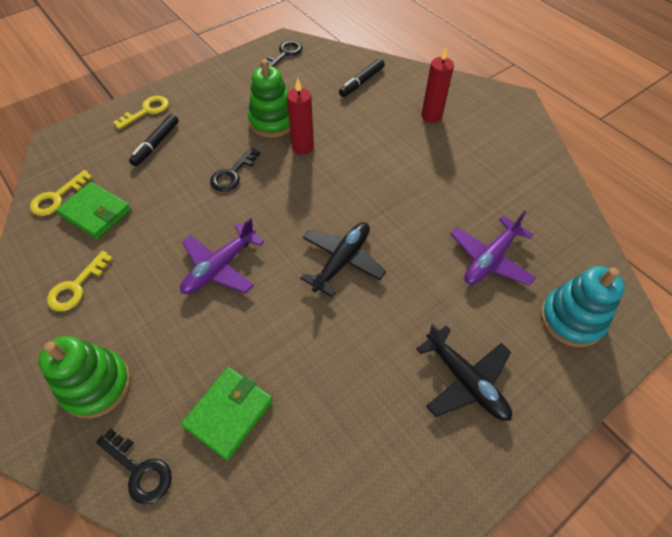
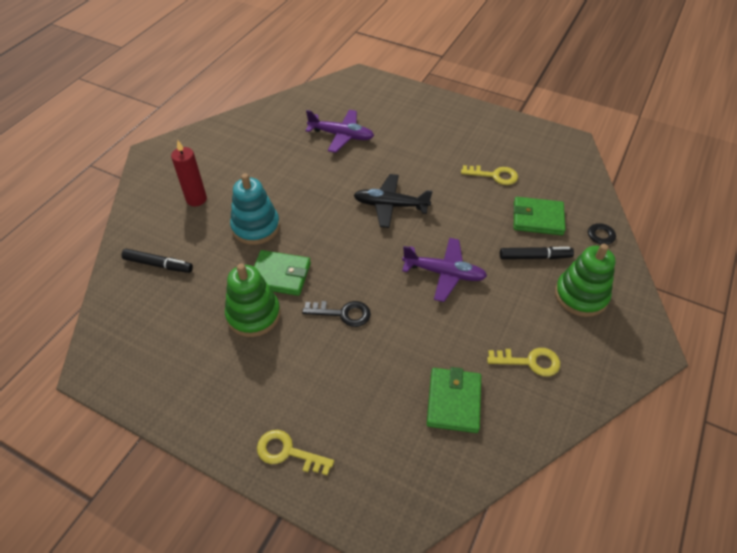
camera: 115 degrees left, 5 degrees down
(57, 197) = (459, 454): yellow key -> yellow key (494, 175)
(156, 144) = (336, 406): black marker -> black marker (535, 257)
(284, 54) = (122, 357): black key -> none
(302, 147) = (280, 275): red candle -> green wallet
(465, 381) = (437, 129): black plane -> none
(571, 319) = (366, 97): turquoise stacking toy -> turquoise stacking toy (256, 227)

